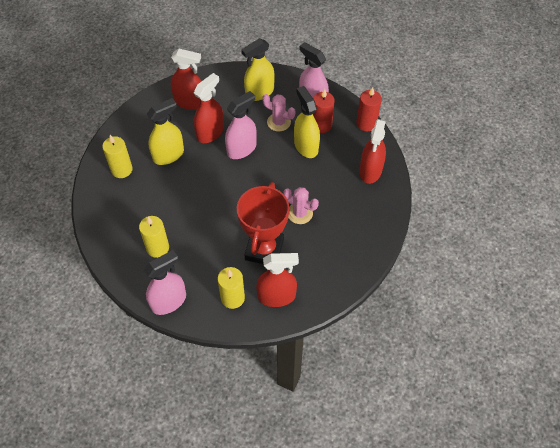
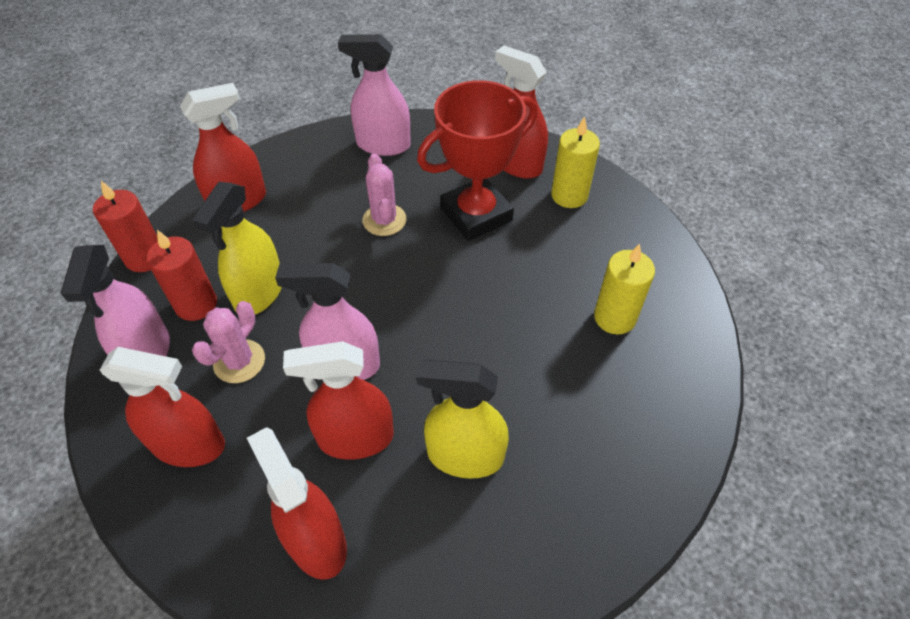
camera: 135 degrees left, 5 degrees down
(122, 169) = (570, 498): yellow candle -> none
(169, 301) = (653, 244): pink spray bottle -> pink spray bottle (383, 145)
(259, 92) = (189, 445): yellow spray bottle -> red spray bottle
(278, 122) = (239, 361): pink cactus -> pink cactus turned 45 degrees clockwise

